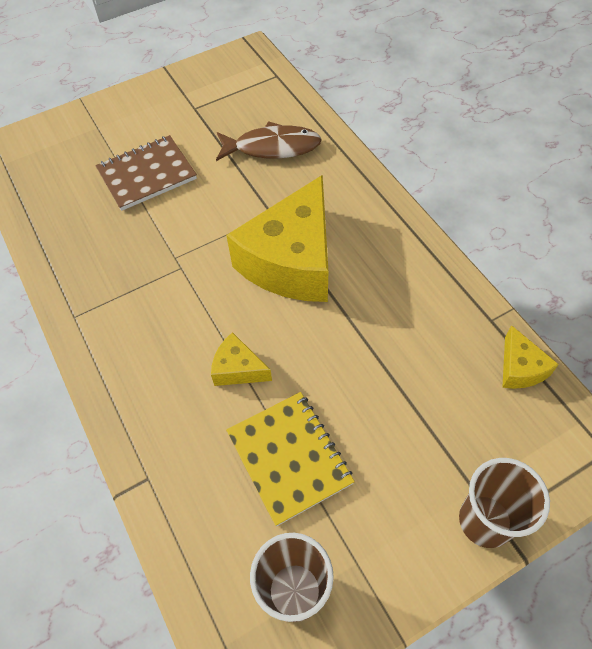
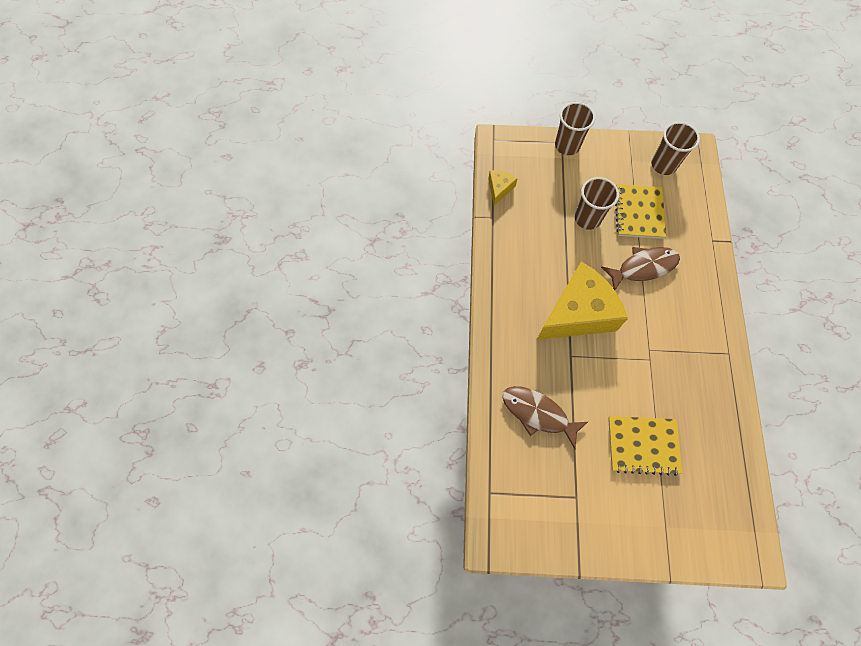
camera: 150 degrees left, 10 degrees up
(147, 174) = (643, 445): brown notebook -> yellow notebook
(238, 369) = (643, 267): yellow cheese -> brown fish
(361, 398) = (587, 218): none -> brown cup

